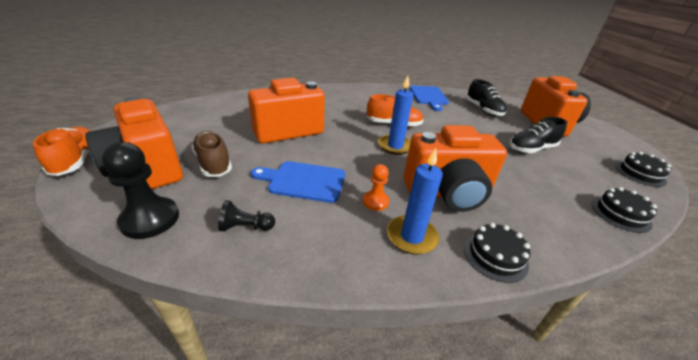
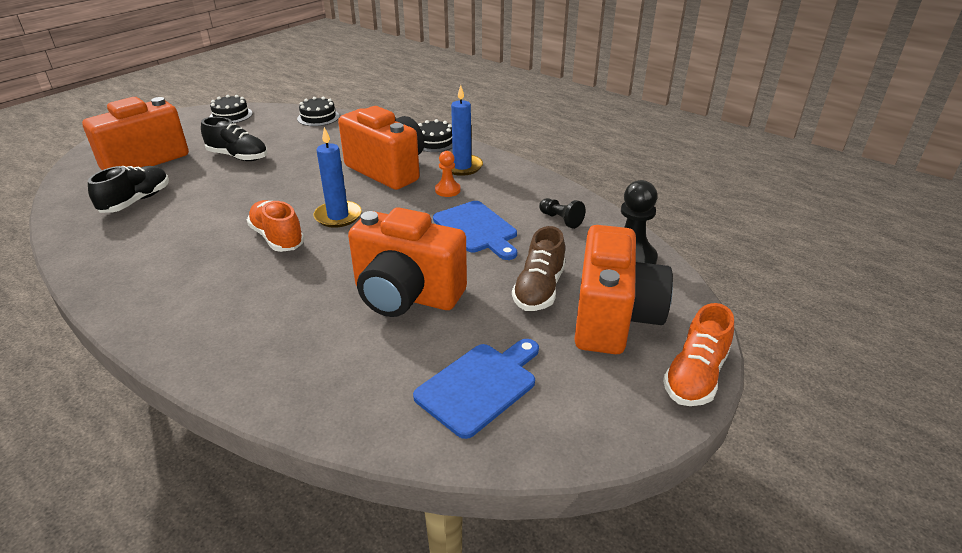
camera: 130 degrees left, 0 degrees up
(429, 96) = (119, 252): blue cutting board -> blue cutting board (479, 386)

